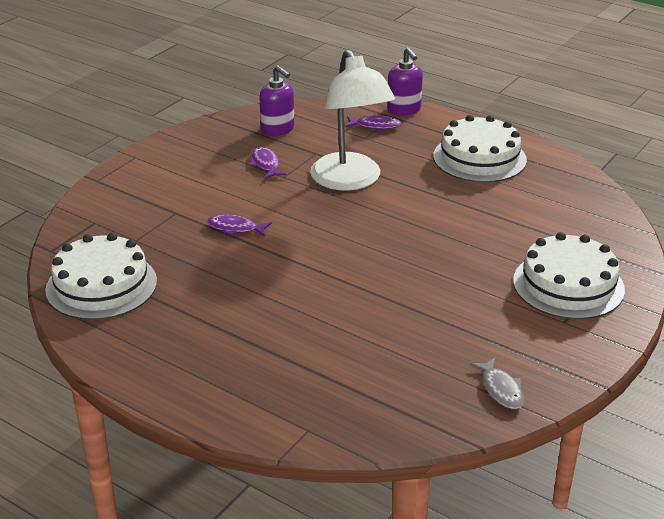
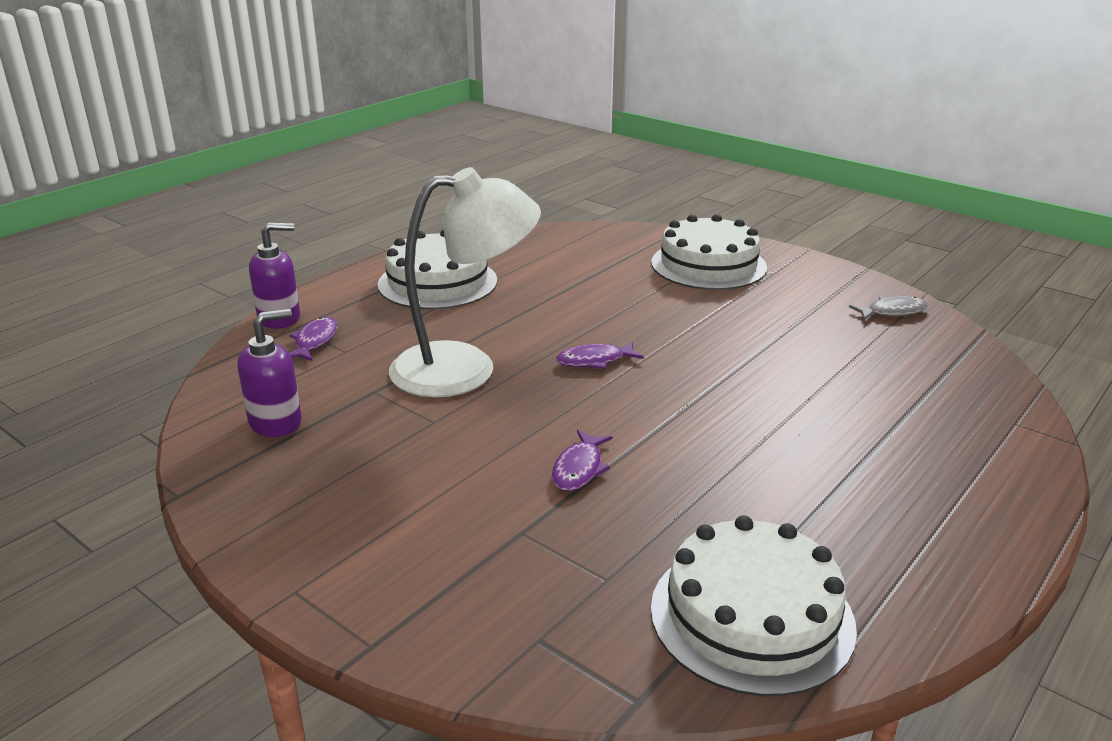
camera: 85 degrees left, 5 degrees down
(266, 164) = (388, 436): purple fish -> purple fish (594, 361)

